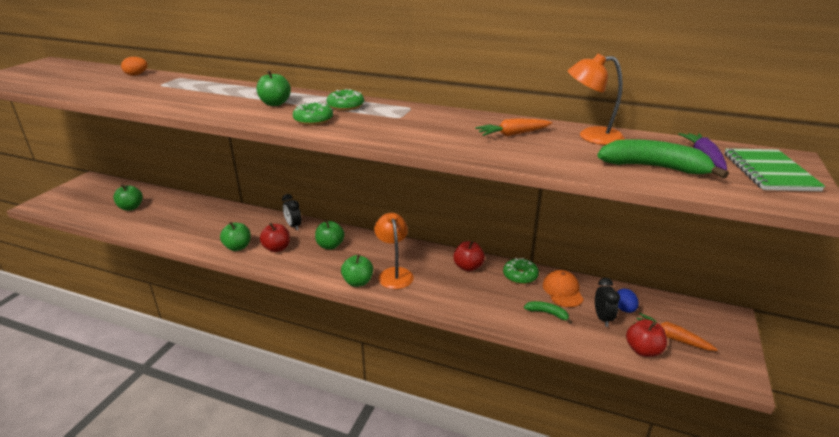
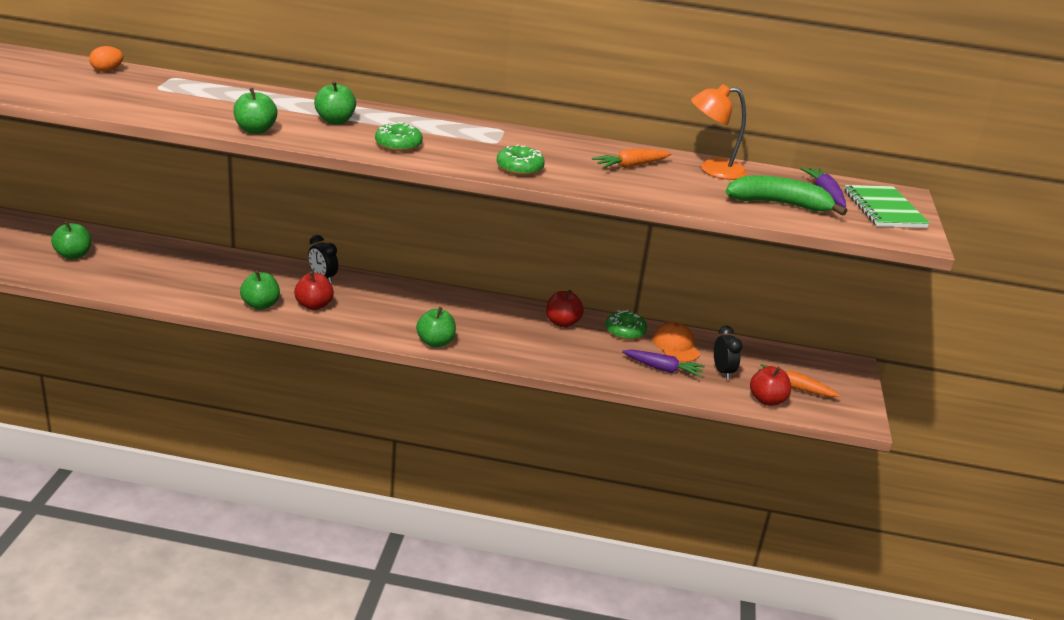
camera: 15 degrees left, 0 degrees up
(330, 246) = (382, 301): green apple -> green apple (255, 130)
(345, 106) = (425, 126): green donut -> green donut (519, 168)
(394, 273) = (476, 332): orange lamp -> none
(547, 313) = (663, 369): green banana -> purple carrot
(624, 309) = (744, 362): blue egg -> none

